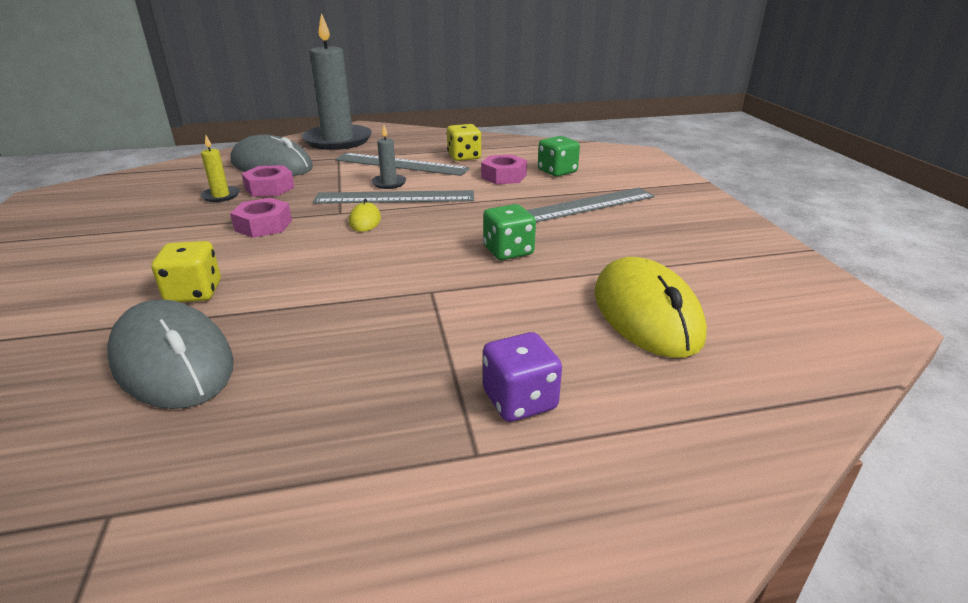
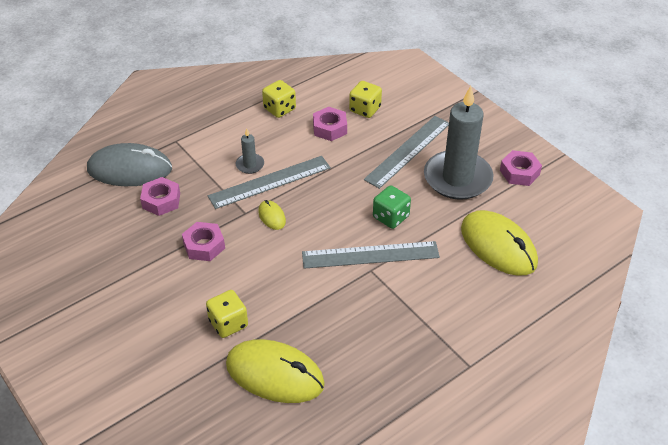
camera: 25 degrees left, 15 degrees up
(173, 361) = (275, 374): grey mouse -> yellow mouse
(221, 196) = (132, 223): yellow candle -> none
(338, 140) = (149, 113): grey candle -> grey candle (457, 178)
(401, 164) = (237, 135): grey ruler -> grey ruler (370, 255)
(520, 400) = (470, 330): purple dice -> none
(557, 171) = (365, 109): green dice -> yellow dice
(728, 251) = (519, 172): none -> pink nut

